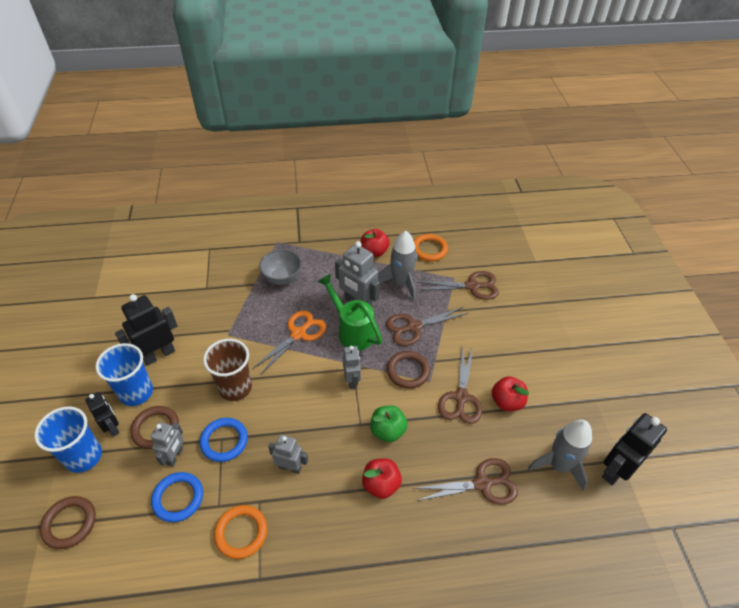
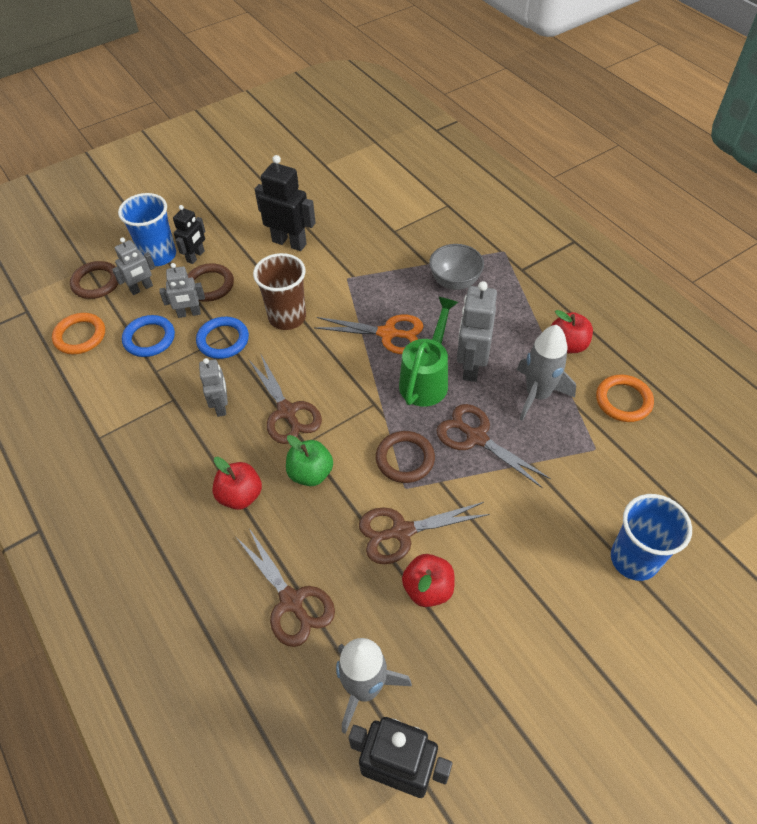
camera: 65 degrees right, 5 degrees up
(136, 392) = (239, 251): blue cup -> blue cup (634, 559)
(241, 532) = (136, 402): orange ring -> orange ring (80, 336)
(352, 380) = (357, 410): grey robot -> grey robot (141, 288)
(472, 286) = (597, 476): brown scissors -> brown scissors (287, 412)

